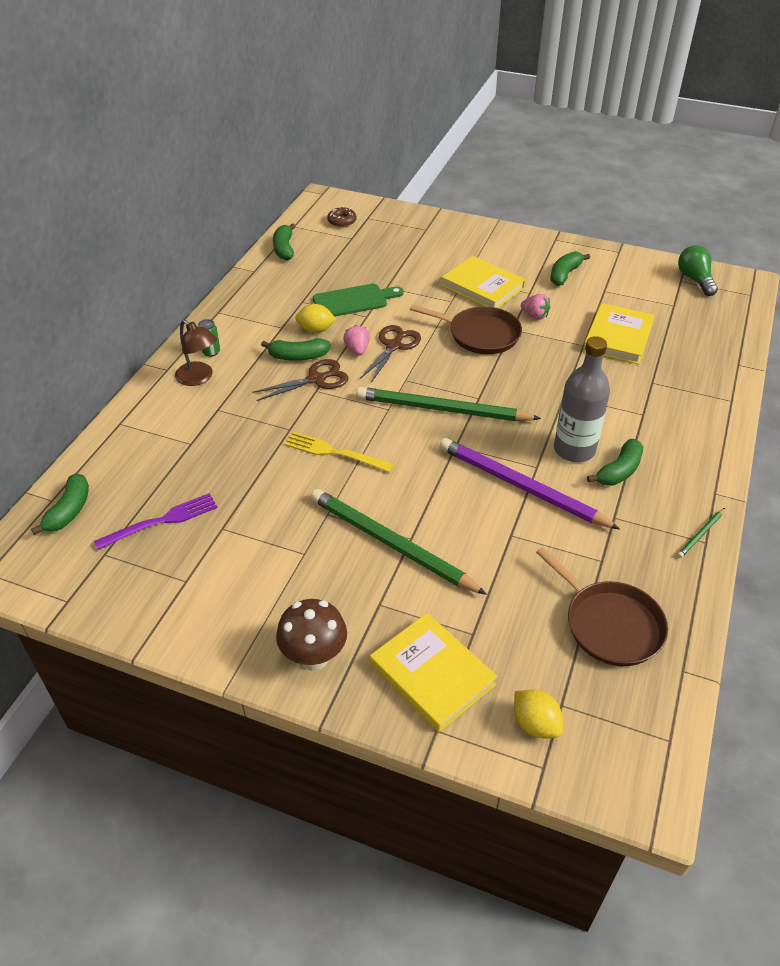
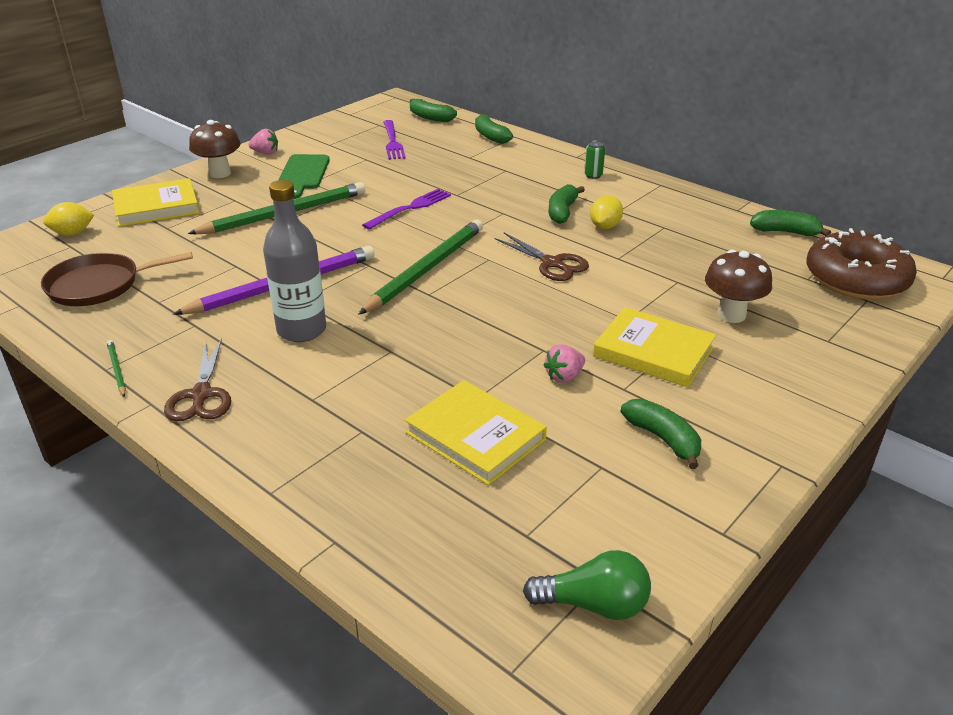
camera: 110 degrees right, 10 degrees down
(199, 378) = (555, 167): brown lamp -> none
(316, 379) = (520, 215): brown scissors -> brown scissors (201, 395)
(334, 452) = (410, 208): yellow fork -> purple fork
(342, 221) = (856, 279): brown donut -> brown donut, size x2.40
(354, 301) = (653, 256): green cutting board -> green cutting board (303, 174)
(357, 350) = (556, 242): pink strawberry -> pink strawberry (265, 153)
(418, 263) = (731, 315): none -> brown mushroom
(480, 334) = (543, 323): brown pan -> none
(482, 287) = (653, 352): yellow book -> yellow book turned 60 degrees clockwise
(619, 471) = (246, 348): green banana -> green banana (490, 136)

